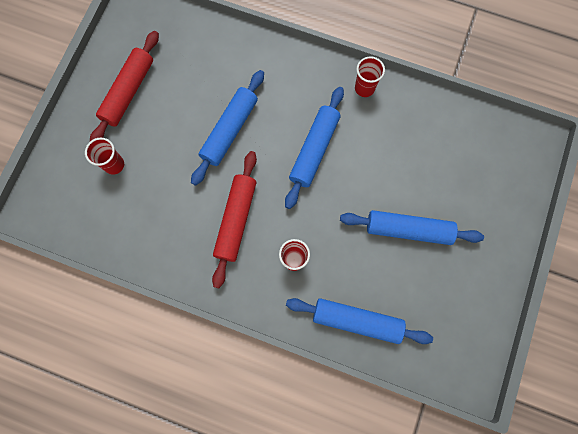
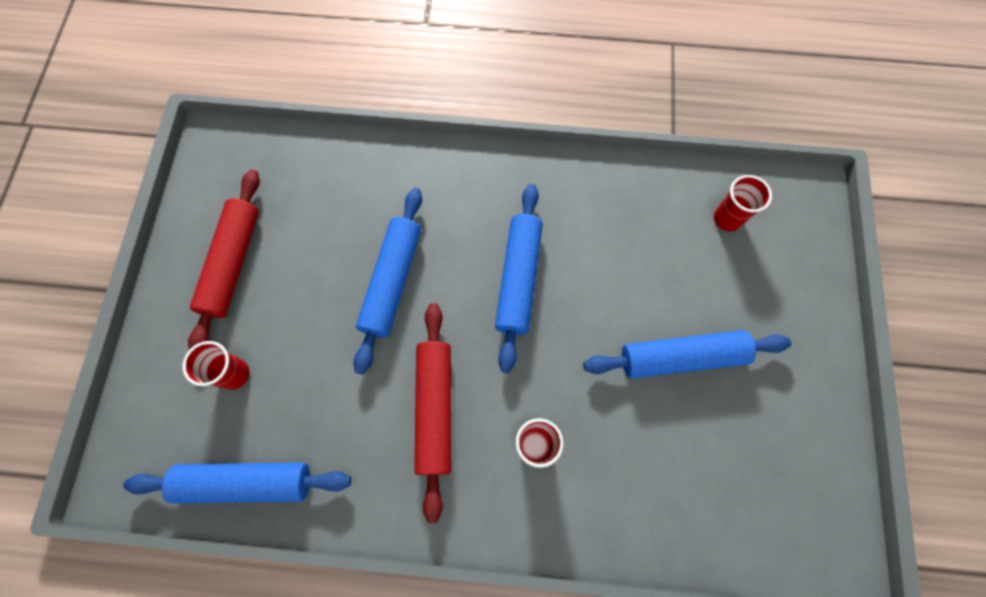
camera: 15 degrees left, 5 degrees down
(357, 321) = (651, 512): blue rolling pin -> blue rolling pin (246, 482)
(364, 88) = (562, 179): red cup -> red cup (727, 219)

